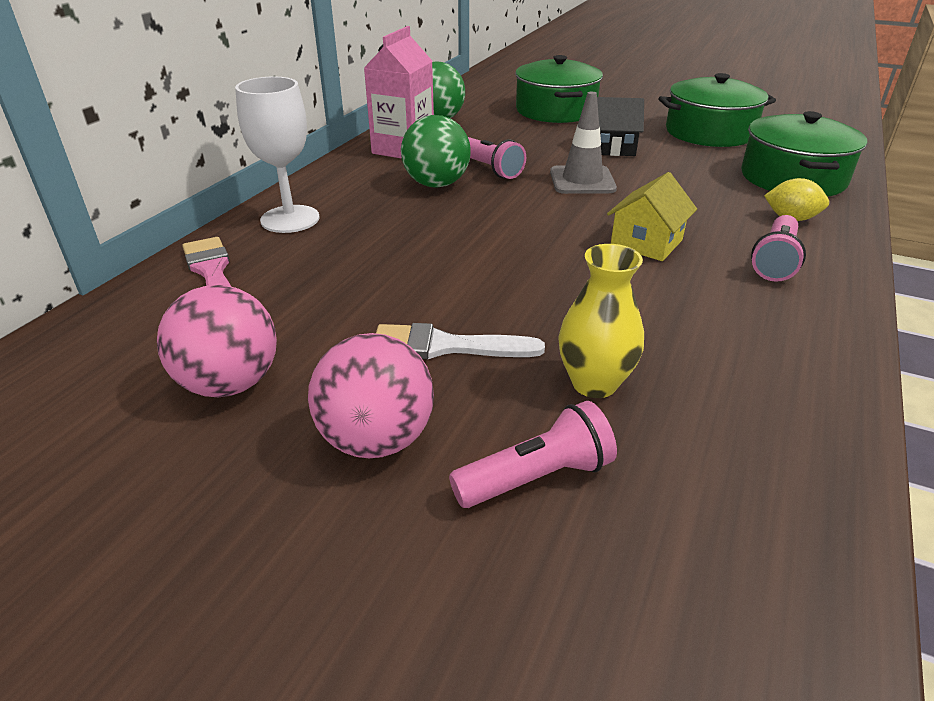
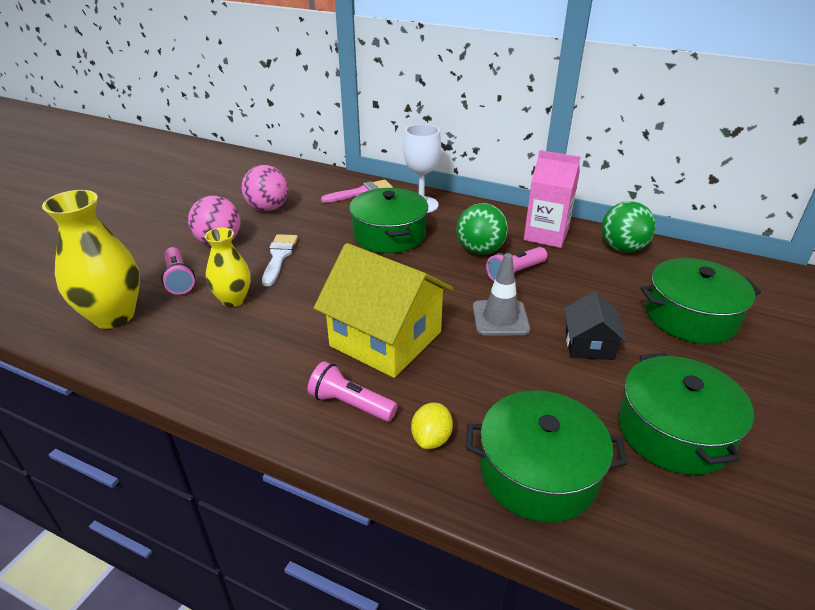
camera: 90 degrees right, 0 degrees up
(383, 244) = (389, 235): none -> green pot
(646, 243) = (385, 339): yellow house -> yellow house, size x1.94
(703, 563) = (113, 316): none -> yellow vase

